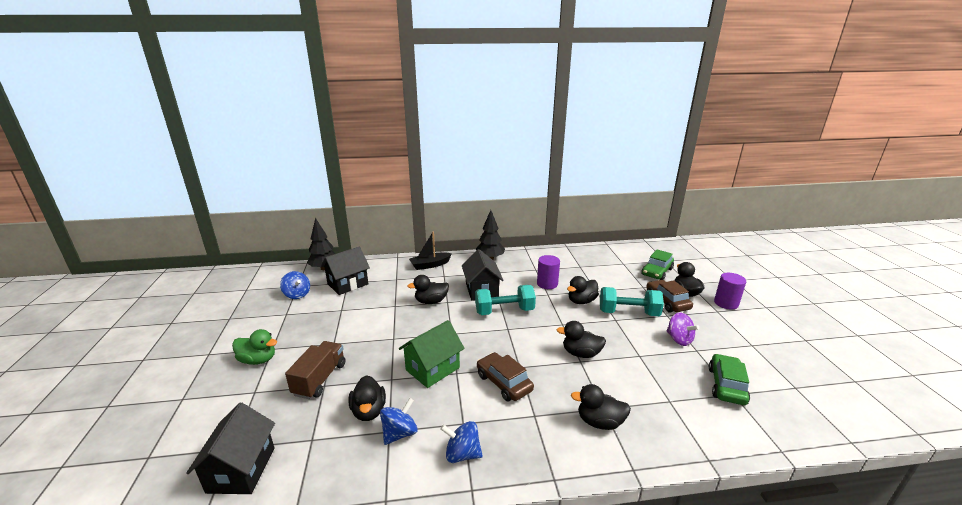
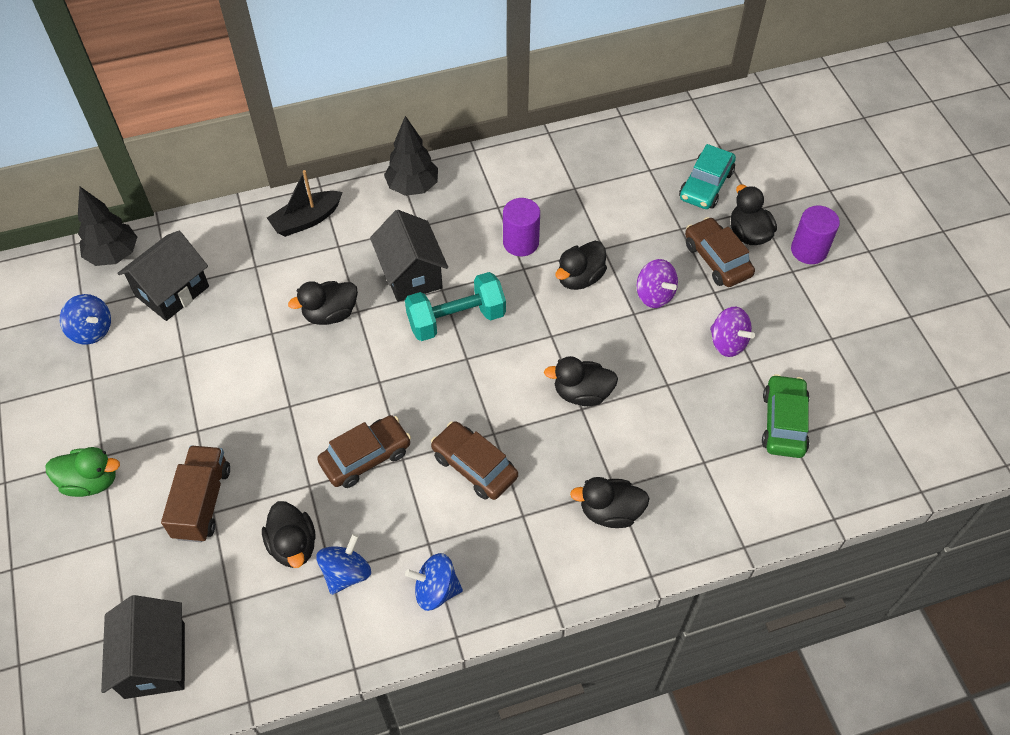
camera: 10 degrees left, 30 degrees up
(432, 369) = (366, 457): green house -> brown car
(628, 313) = (654, 295): turquoise dumbbell -> purple spinning top
(657, 272) = (706, 185): green car -> turquoise car

